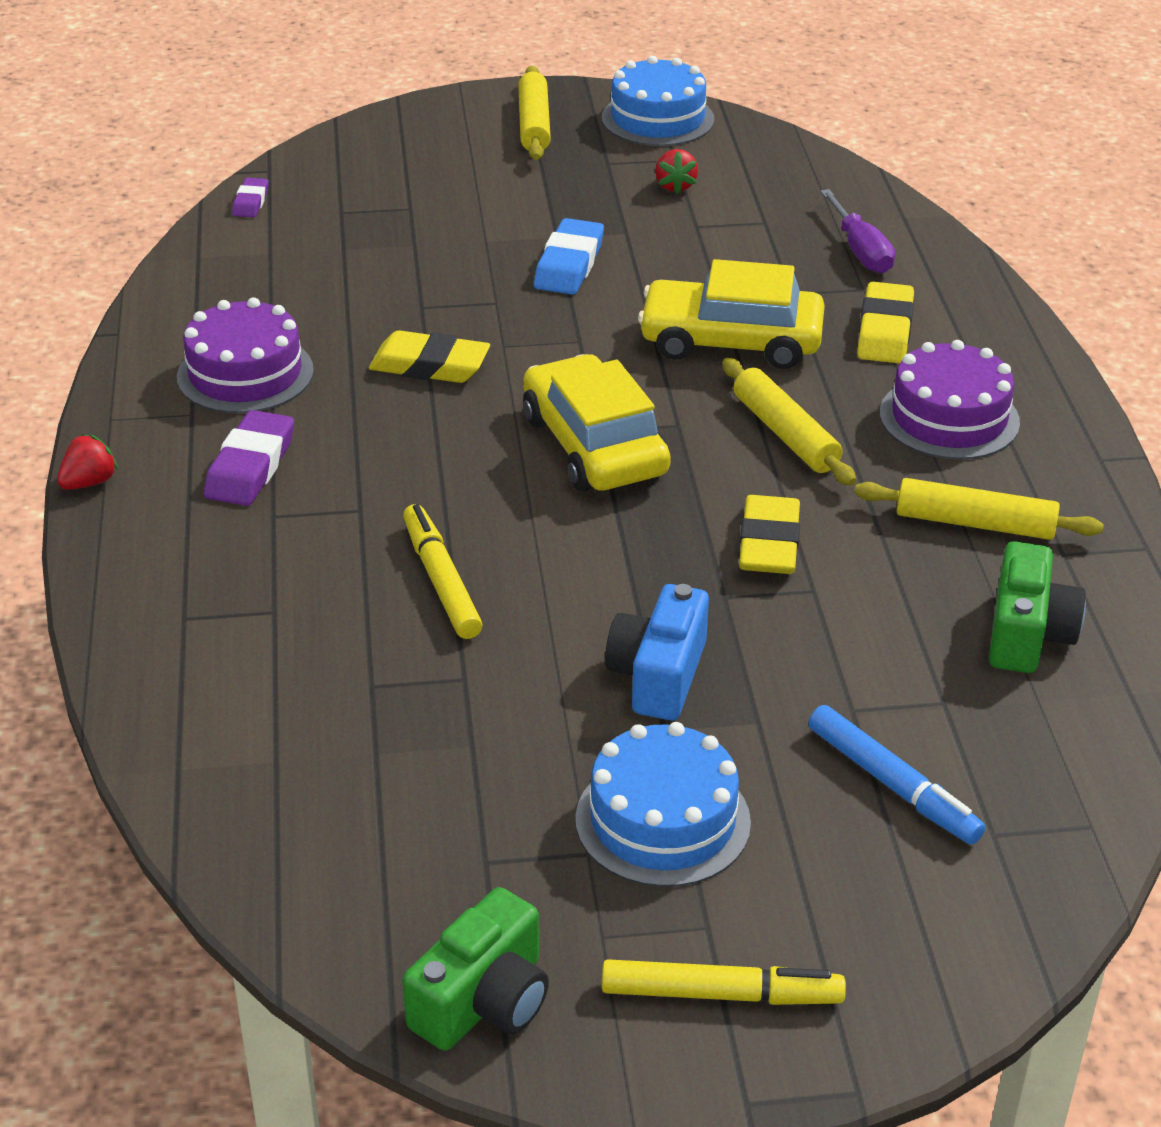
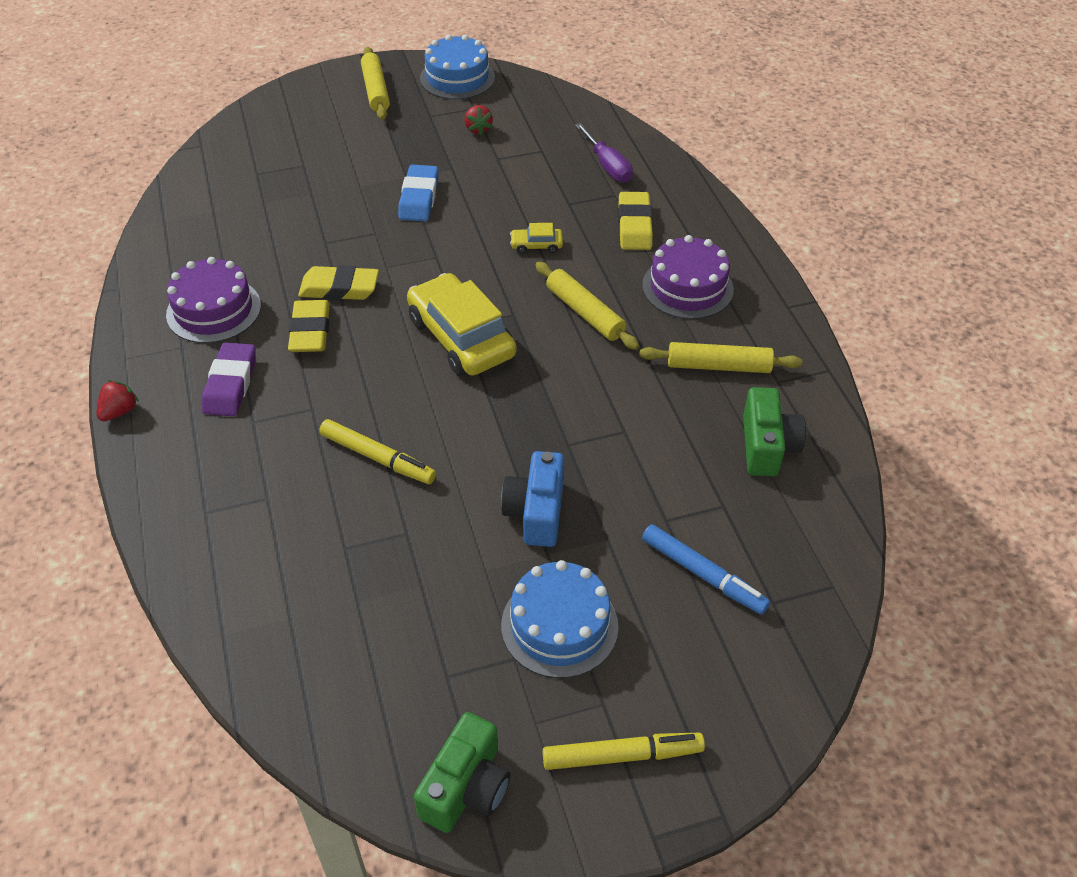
camera: 10 degrees left, 10 degrees up
(251, 202) = (193, 172): purple eraser -> none
(441, 581) = (378, 458): yellow marker -> yellow marker turned 150 degrees clockwise
(731, 341) = (536, 245): yellow car -> yellow car, size x0.44
(769, 543) = (589, 399): yellow eraser -> yellow eraser (310, 331)

